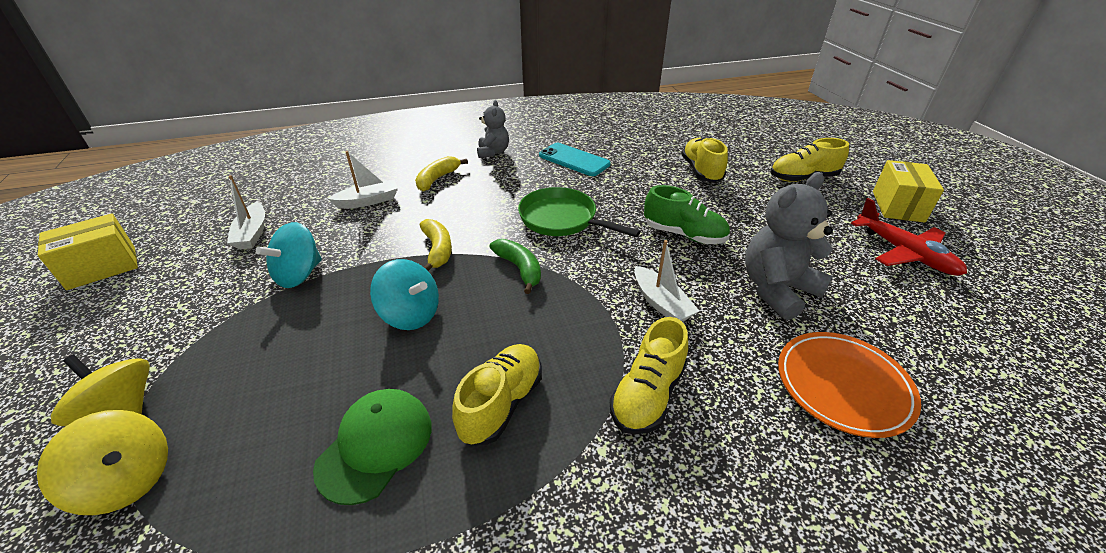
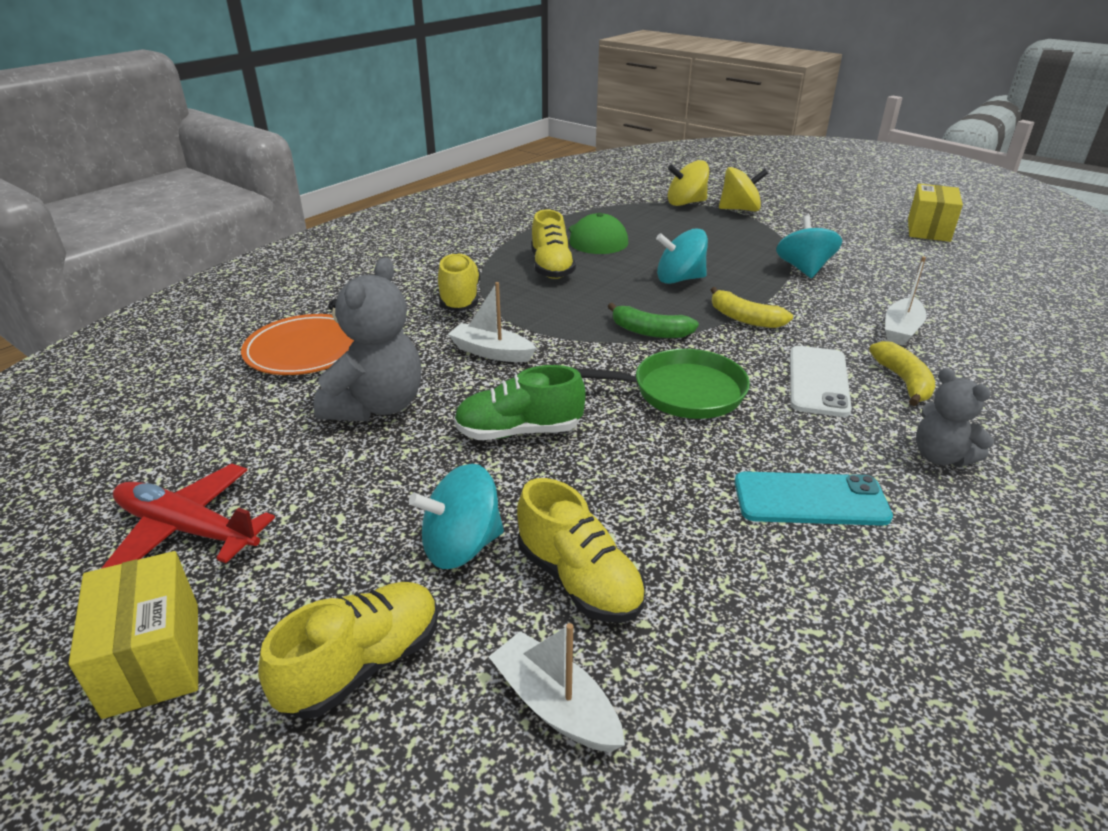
camera: 145 degrees right, 5 degrees down
(252, 233) = (908, 274): white boat -> white boat (555, 705)
(478, 195) = (818, 381): none -> white phone
(747, 197) = (461, 546): none -> turquoise spinning top

